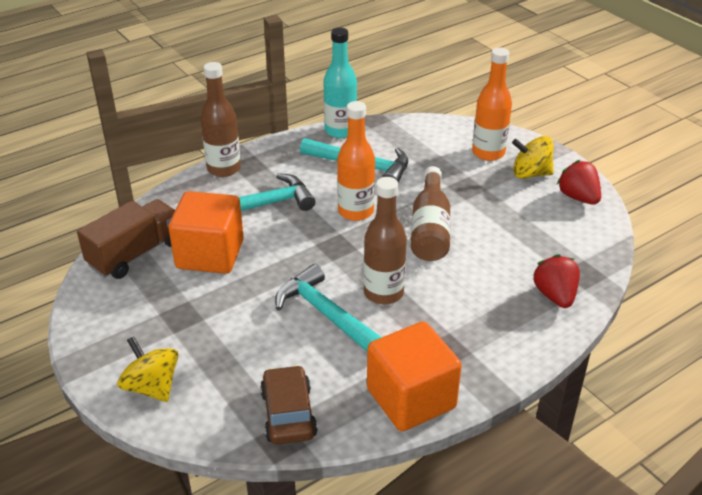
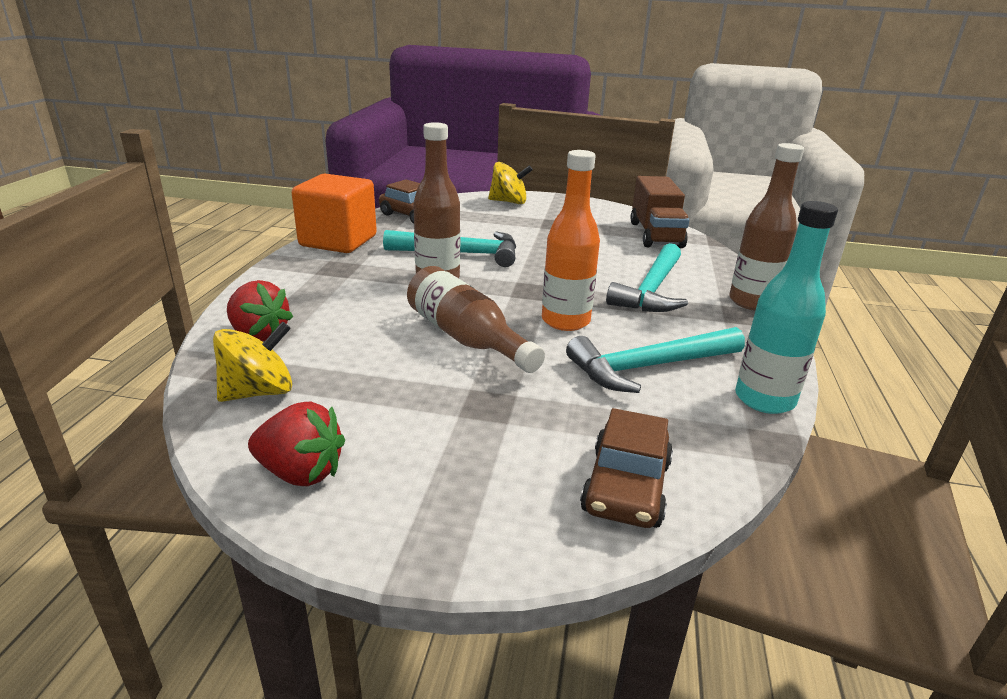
camera: 135 degrees right, 10 degrees down
(210, 254) = (611, 251): orange cube -> none
(455, 135) = (626, 487): none -> brown car
(488, 153) = (529, 481): orange bottle -> none
(530, 174) = (419, 477): yellow spinning top -> yellow spinning top (258, 392)

